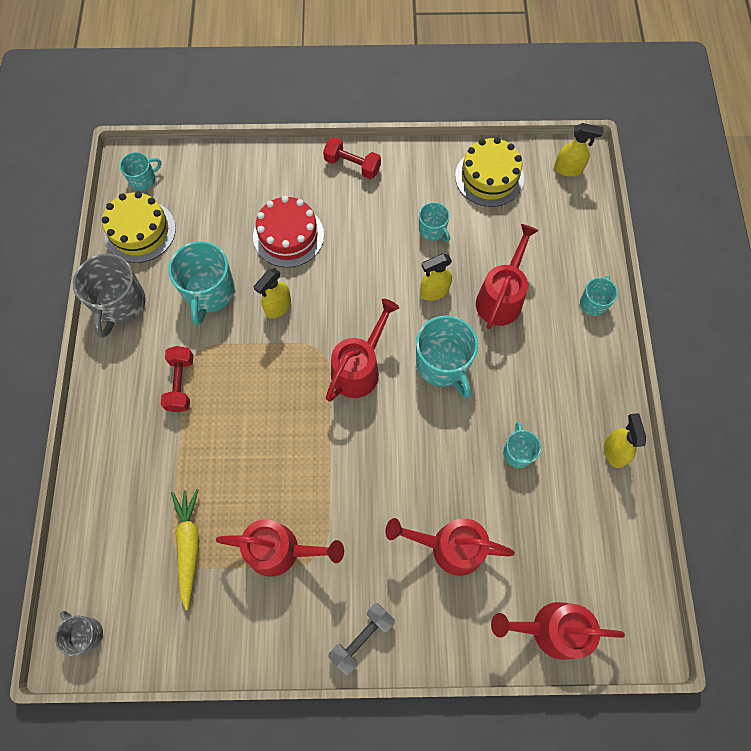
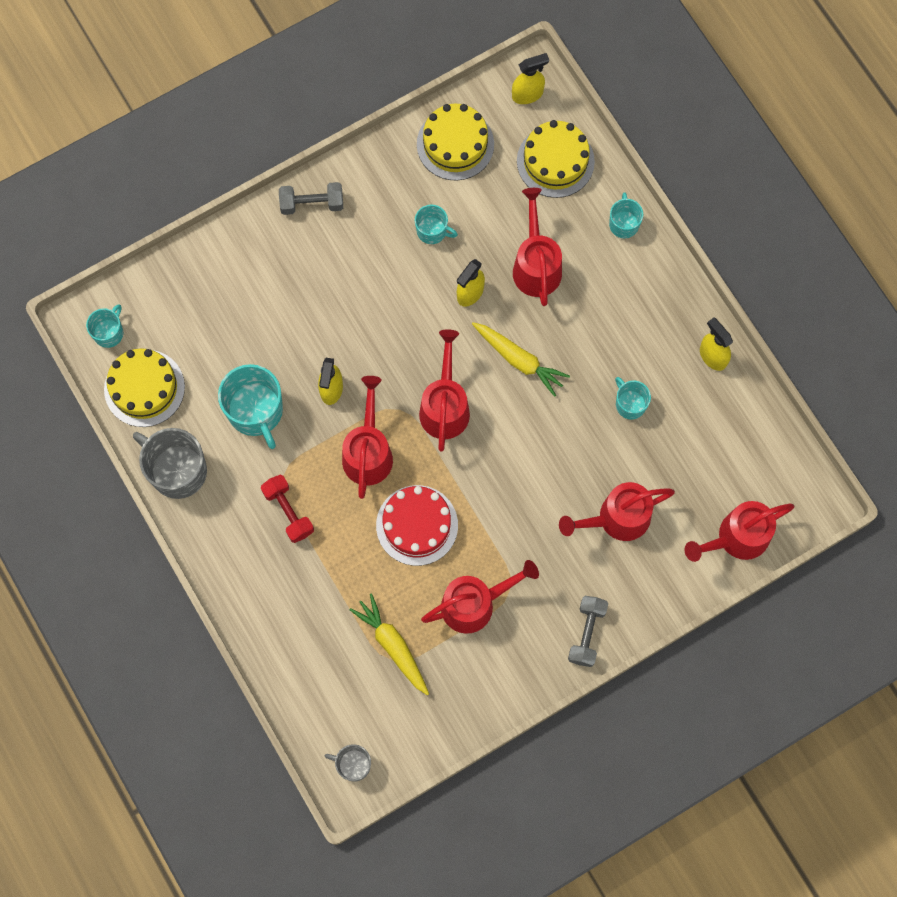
camera: 30 degrees left, 5 degrees up
(120, 304) = (177, 470): grey mug -> grey mug turned 150 degrees clockwise
(275, 370) = (368, 451): none -> red watering can
(288, 236) = (295, 312): red cake -> red cake (417, 525)
(352, 165) = (312, 204): red dumbbell -> grey dumbbell
(443, 364) = (519, 360): turquoise mug -> yellow carrot
(563, 228) = (555, 161): none -> yellow cake

